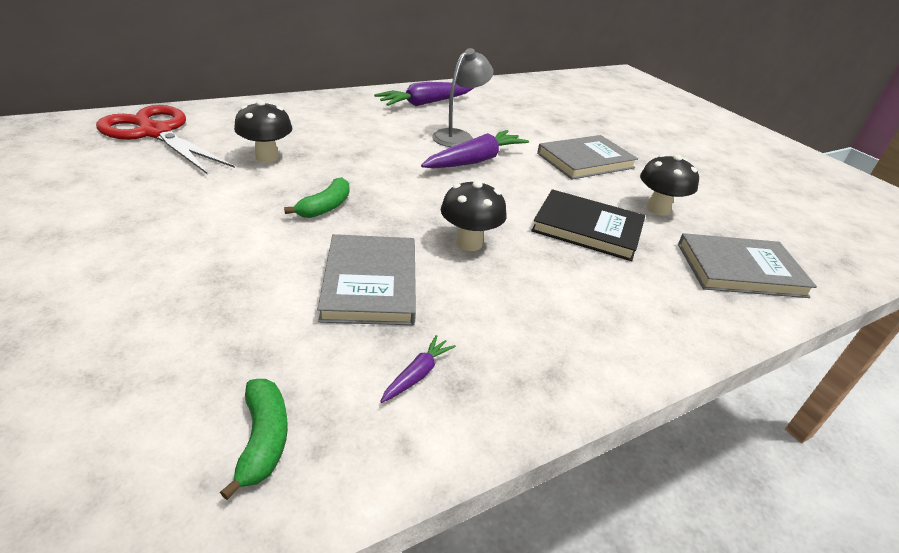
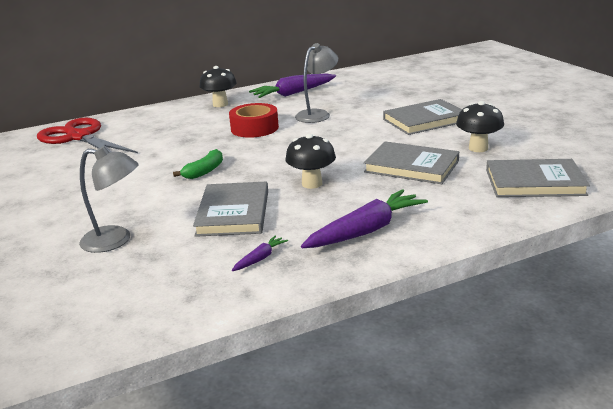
camera: 10 degrees right, 10 degrees down
(201, 320) = (115, 240): none -> grey lamp
(263, 440) = (156, 294): green banana -> none
(267, 157) = (162, 144): black mushroom -> black mushroom (220, 104)
(384, 147) = (254, 128): none -> red tape
(475, 160) = (328, 130): purple carrot -> purple carrot (366, 230)
(587, 228) = (411, 166): black book -> grey book

